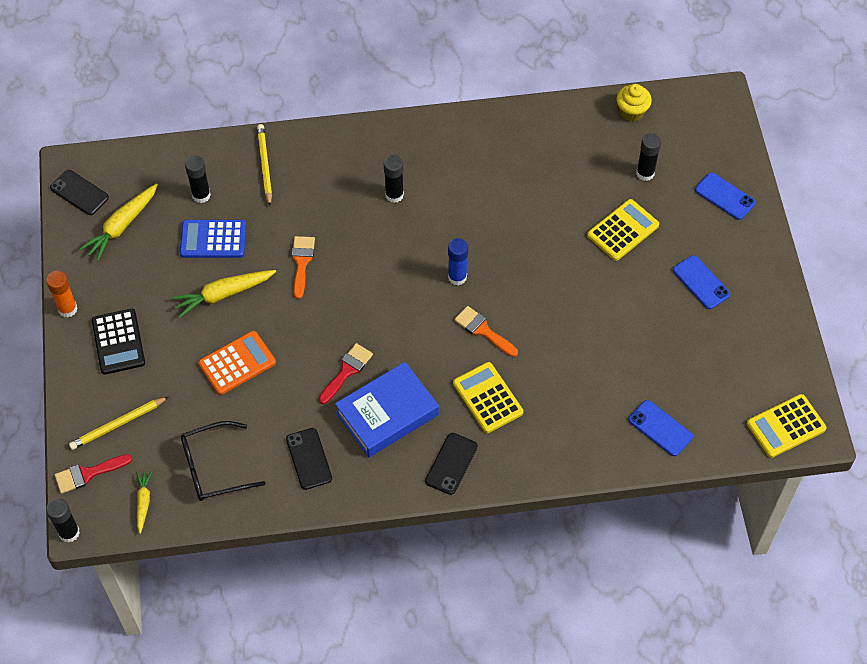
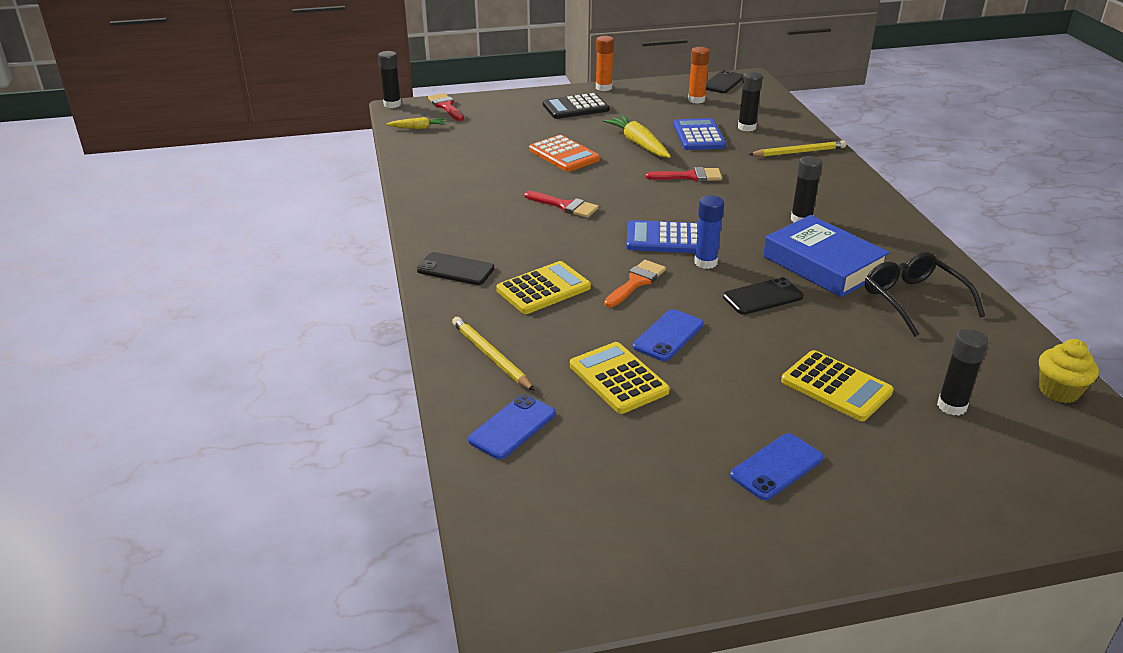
camera: 85 degrees right, 25 degrees down
(118, 424) = (494, 113): yellow pencil -> yellow pencil (491, 356)
(122, 226) = (696, 100): yellow carrot -> orange glue stick
(213, 468) = (451, 152): black glasses -> black glasses (913, 300)
(302, 262) = (689, 176): orange brush -> red brush
(309, 459) = (461, 193): black phone -> black phone (763, 297)
(387, 414) = (516, 230): blue book -> blue book (823, 264)
(415, 300) = (664, 238): none -> blue calculator
(725, 196) = (960, 494): blue phone -> blue phone (668, 335)
(786, 426) = (525, 568): yellow calculator -> yellow calculator (618, 379)

